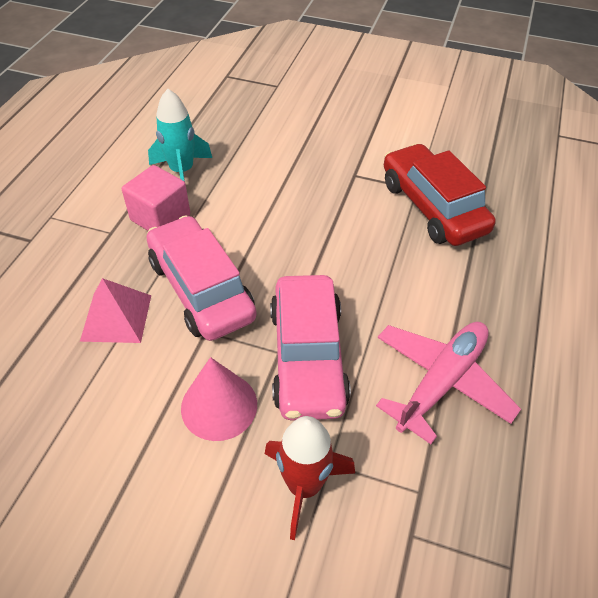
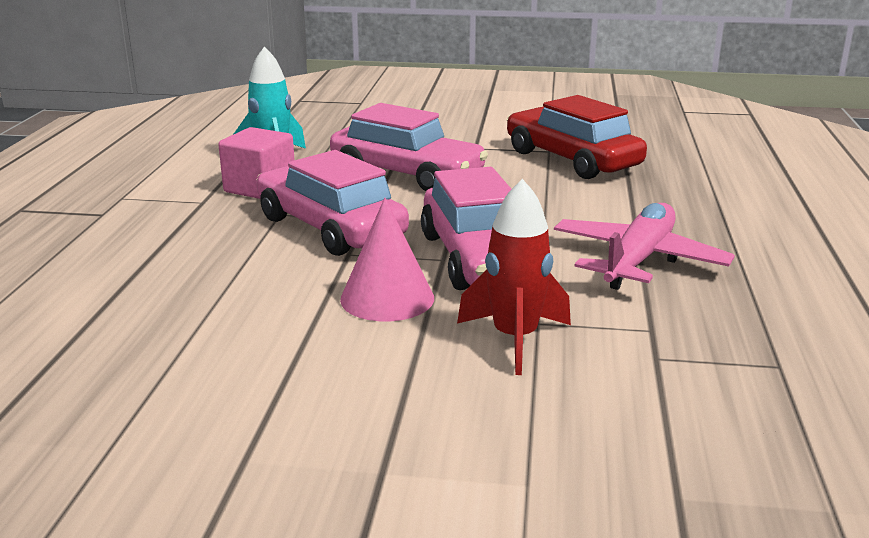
camera: 10 degrees left, 25 degrees down
(116, 317) = (233, 254): pink pyramid -> none
(285, 212) = (406, 174): none -> pink car

